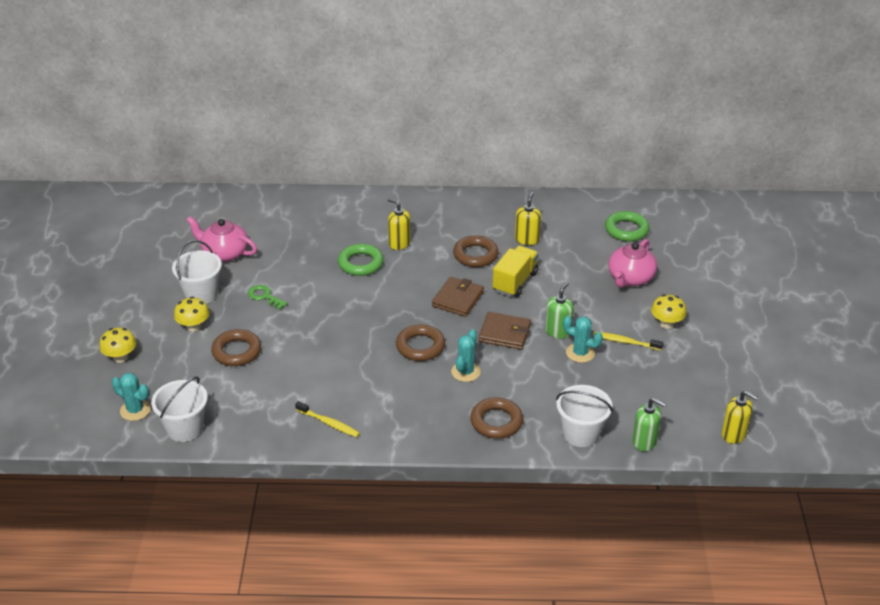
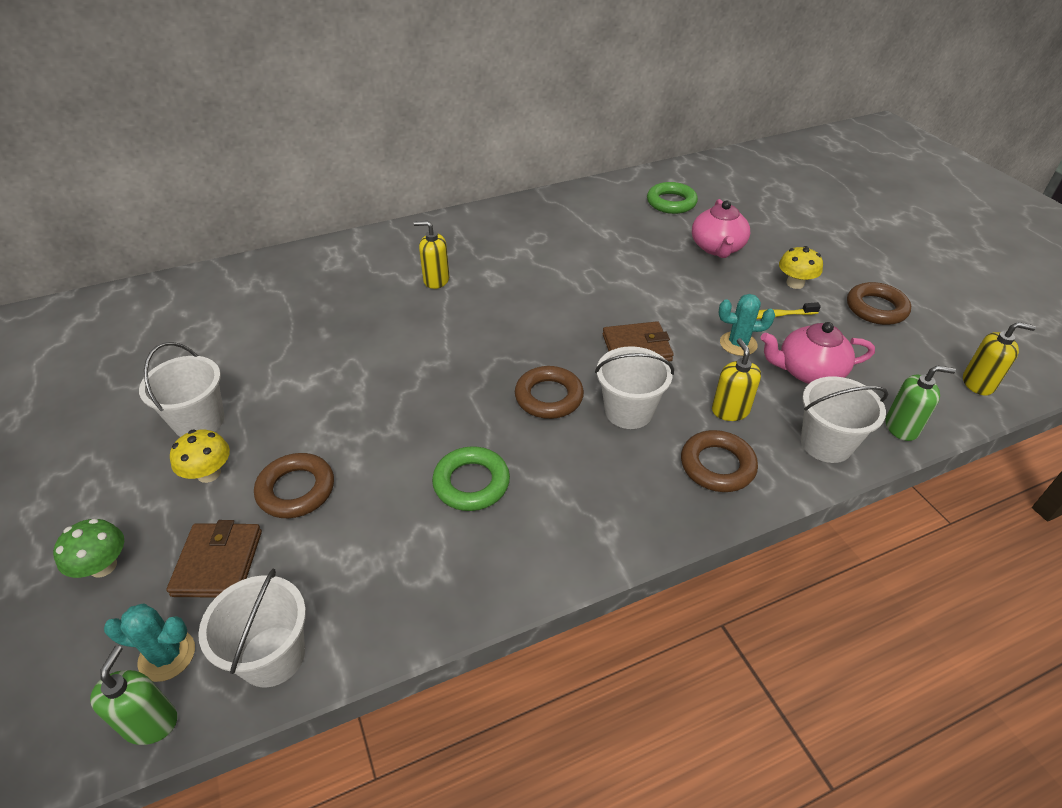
camera: 25 degrees left, 5 degrees up
(120, 357) = (103, 566): yellow mushroom -> green mushroom
(224, 253) = (207, 355): pink teapot -> pink teapot (808, 371)
(264, 296) = (297, 396): green key -> none
(329, 423) = (499, 554): yellow toothbrush -> none
(360, 263) = (403, 316): green ring -> green ring (471, 483)
(458, 299) = (552, 324): brown wallet -> brown wallet (218, 563)
(465, 372) = (628, 411): turquoise cactus -> white bucket
(475, 255) = (534, 269): brown ring -> brown ring (876, 308)
(515, 282) = (601, 286): yellow truck -> none
(527, 239) = (578, 238): yellow soap dispenser -> yellow soap dispenser (730, 410)
(558, 331) = (693, 327): green soap dispenser -> green soap dispenser (150, 722)

